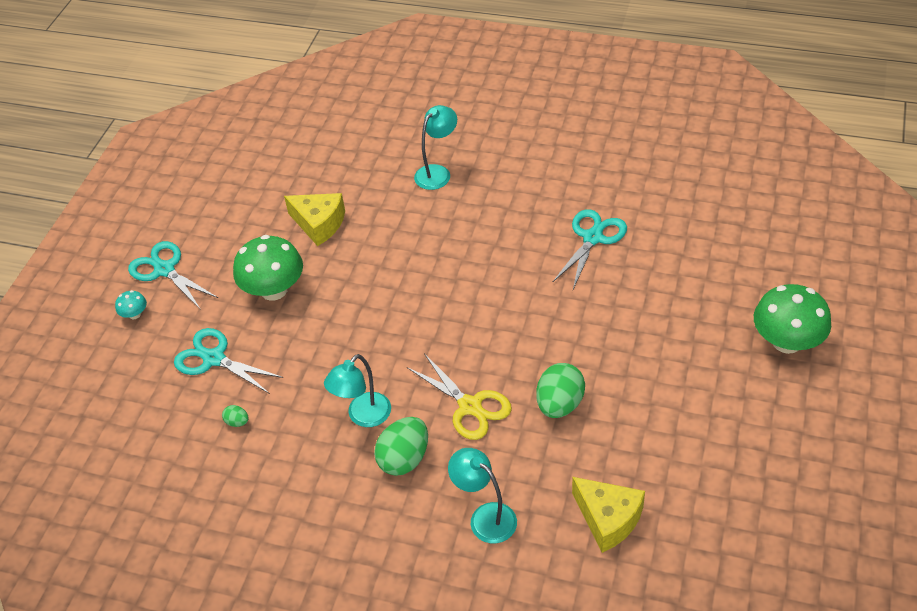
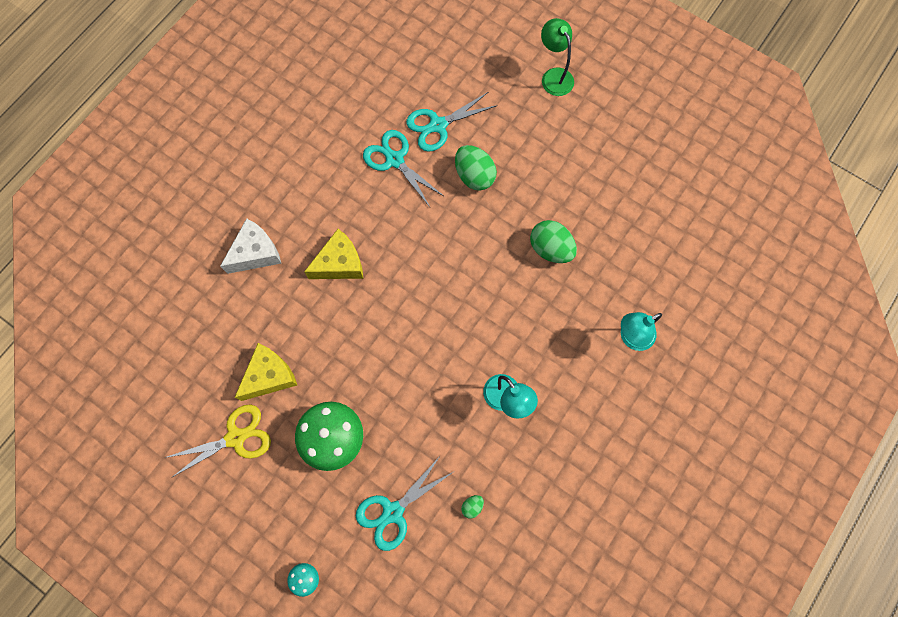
camera: 75 degrees left, 25 degrees up
(164, 270) = (260, 537): turquoise scissors -> turquoise scissors (438, 125)
(404, 459) = (559, 379): green egg -> green egg (474, 176)
(437, 172) = (256, 253): turquoise lamp -> white cheese
(470, 406) = (528, 314): yellow scissors -> yellow scissors (236, 437)
(608, 519) = (660, 255): yellow cheese -> yellow cheese (340, 263)
(786, 341) = (554, 76): green mushroom -> green lamp

